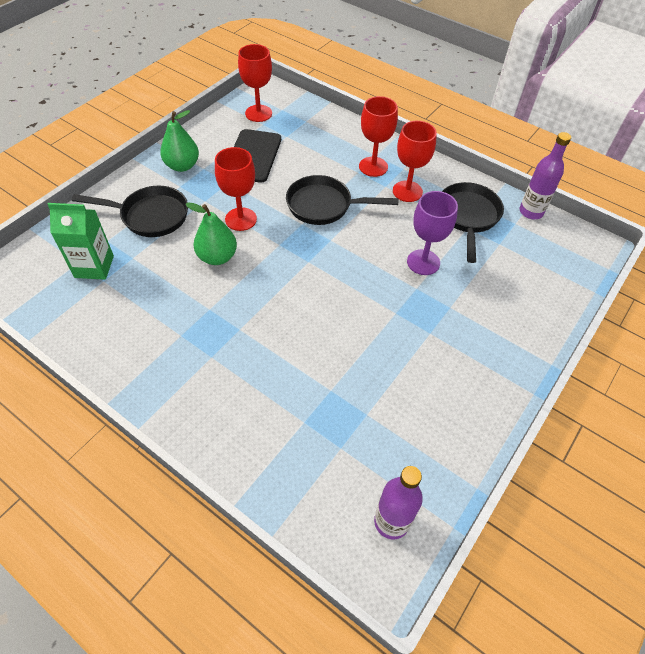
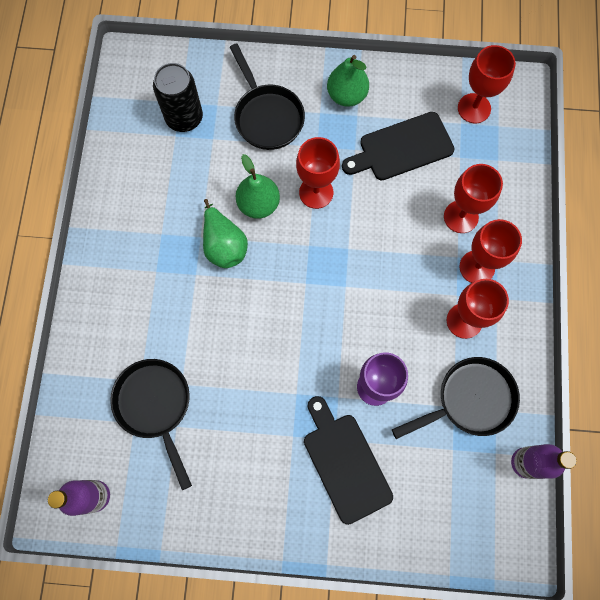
camera: 60 degrees right, 20 degrees up
(94, 266) = (184, 118): green carton -> black can
(231, 296) = (224, 245): none -> green pear
(324, 206) = (386, 254): black pan -> black pan (155, 406)
(330, 156) = (461, 217): none -> red goblet
(473, 310) = (345, 463): none -> black cutting board

